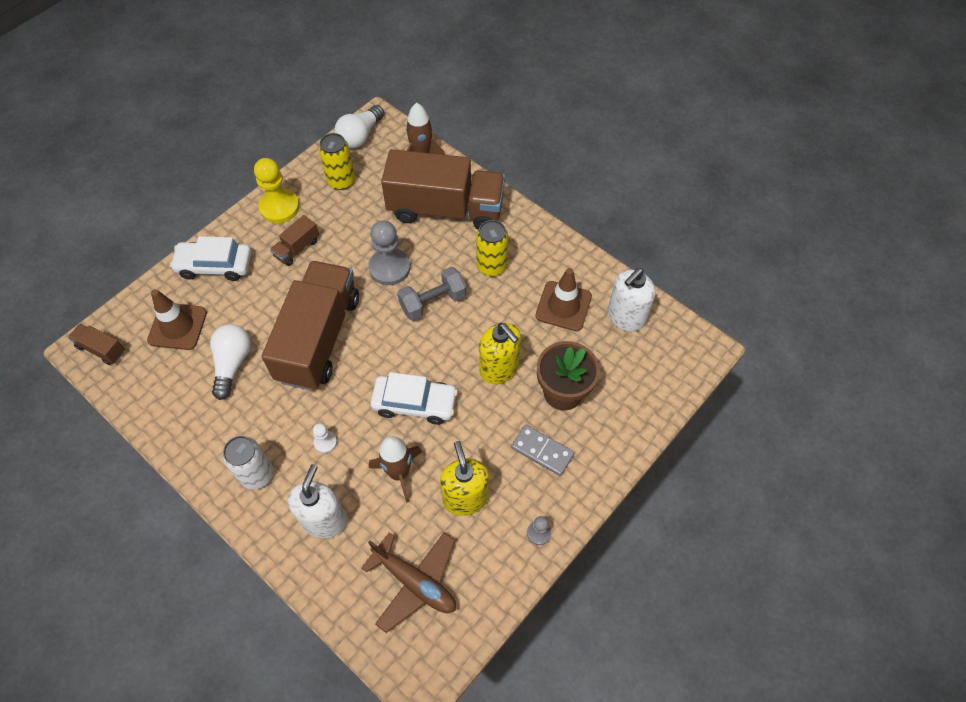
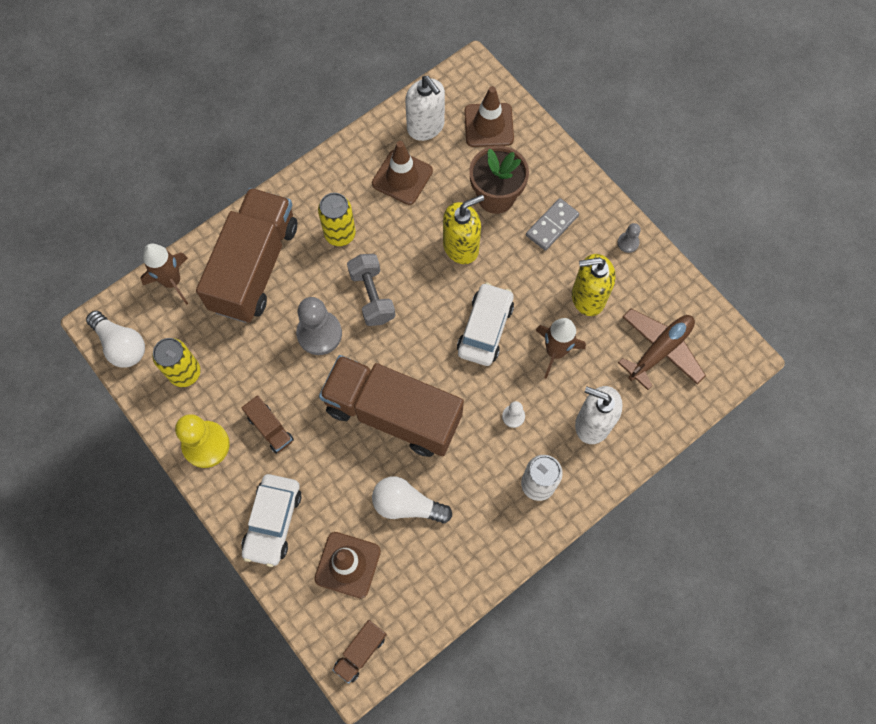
camera: 80 degrees left, 10 degrees up
(644, 373) = (489, 125): none -> brown traffic cone

